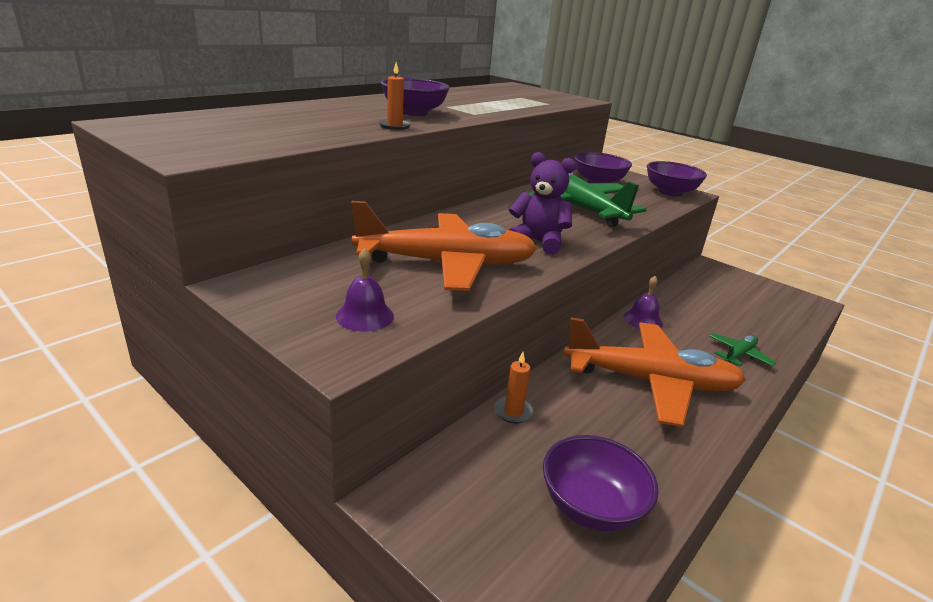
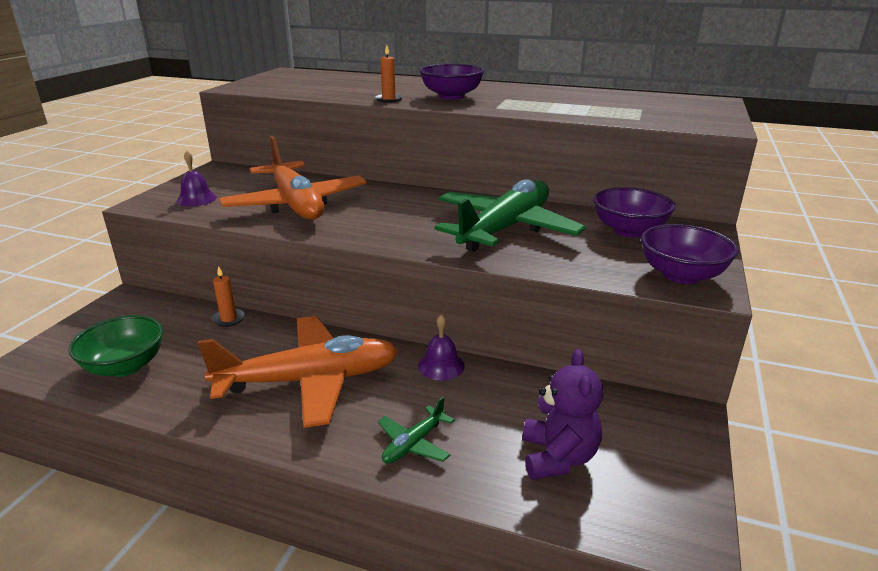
camera: 70 degrees right, 0 degrees up
(538, 242) = (379, 225): purple teddy bear -> purple teddy bear (558, 457)
(591, 507) = (125, 366): purple bowl -> green bowl
(651, 382) = (310, 380): orange plane -> orange plane turned 90 degrees counterclockwise
(739, 355) = (413, 444): green plane -> green plane turned 105 degrees clockwise

